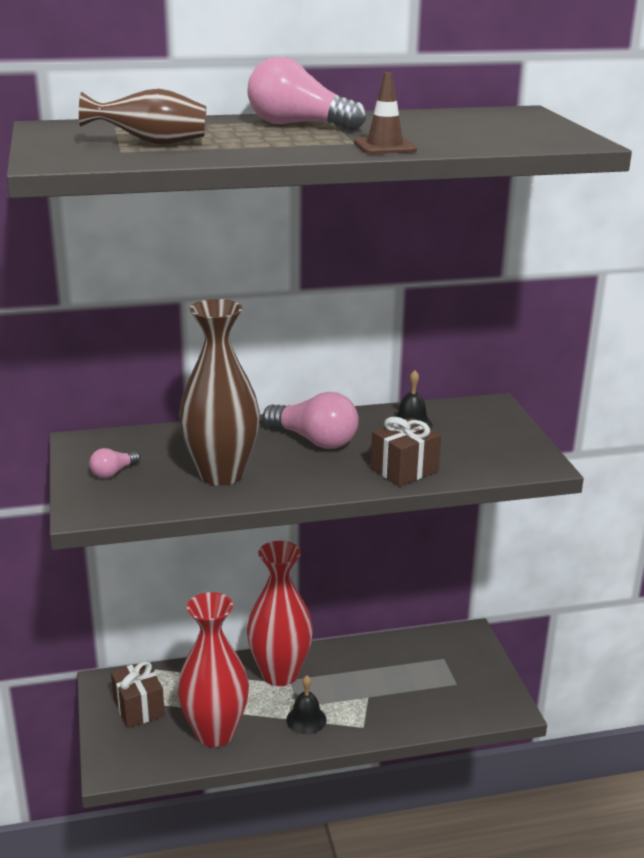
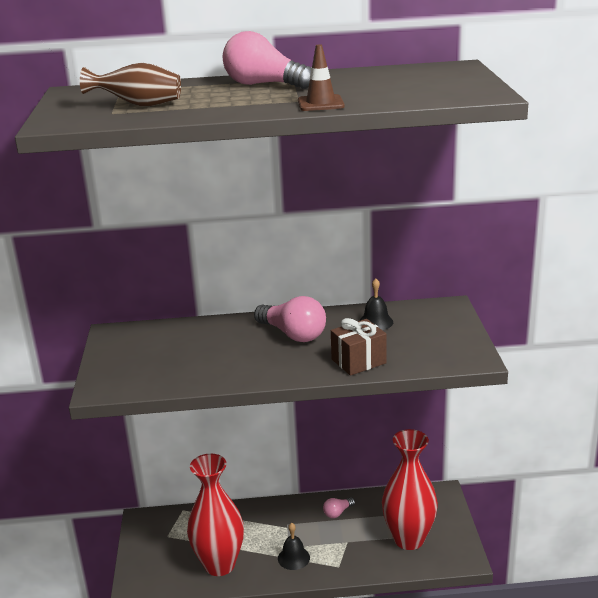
camera: 10 degrees right, 0 degrees up
(113, 472) = (129, 358): pink light bulb -> pink light bulb (337, 512)
(139, 708) = (164, 541): brown gift -> none
(221, 474) = (211, 361): brown vase -> none
(280, 674) = (279, 519): red vase -> red vase (409, 539)

